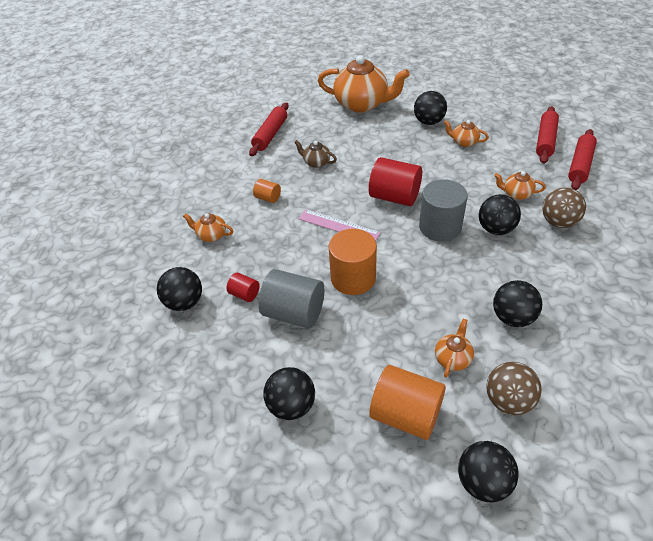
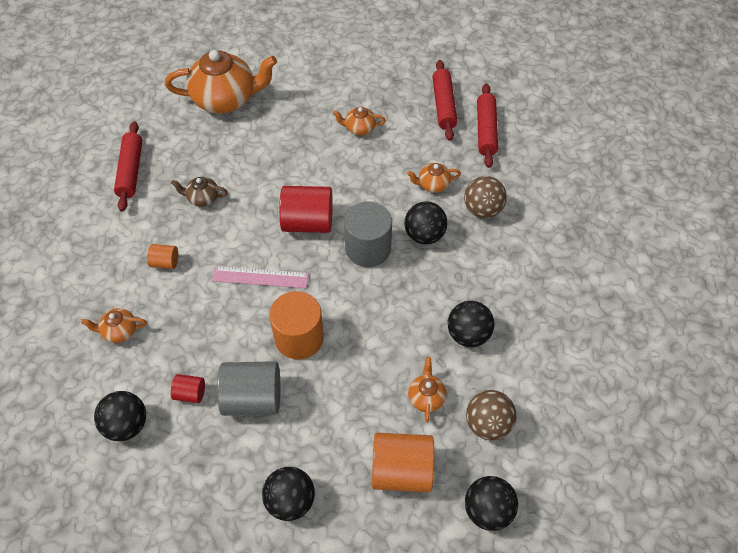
camera: 25 degrees left, 10 degrees up
(428, 122) = (312, 108): black ball -> none

